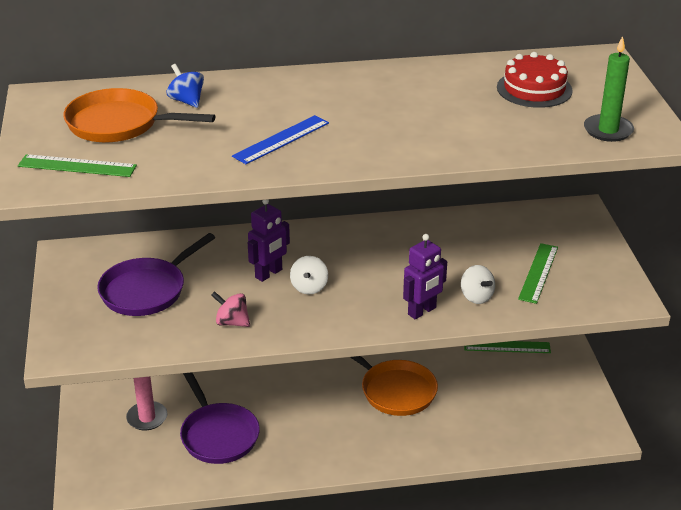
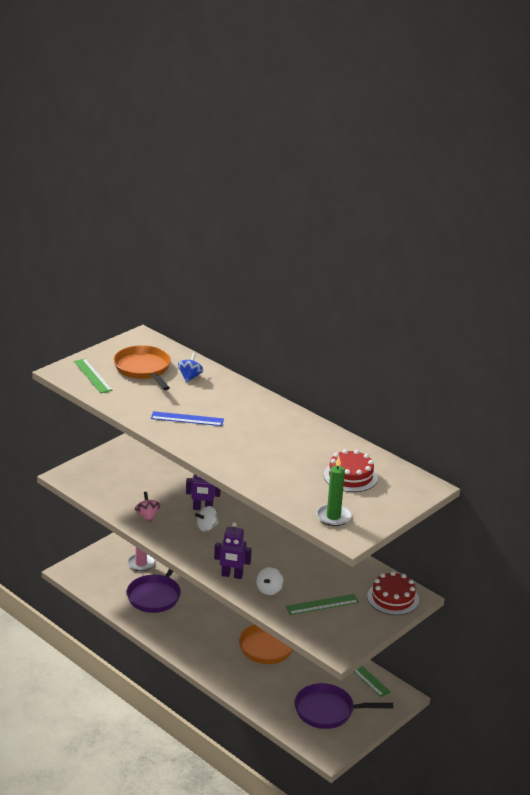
camera: 50 degrees right, 5 degrees down
(147, 290) = (142, 477): purple pan -> purple pan (328, 711)
(570, 223) = (393, 598): none -> red cake

